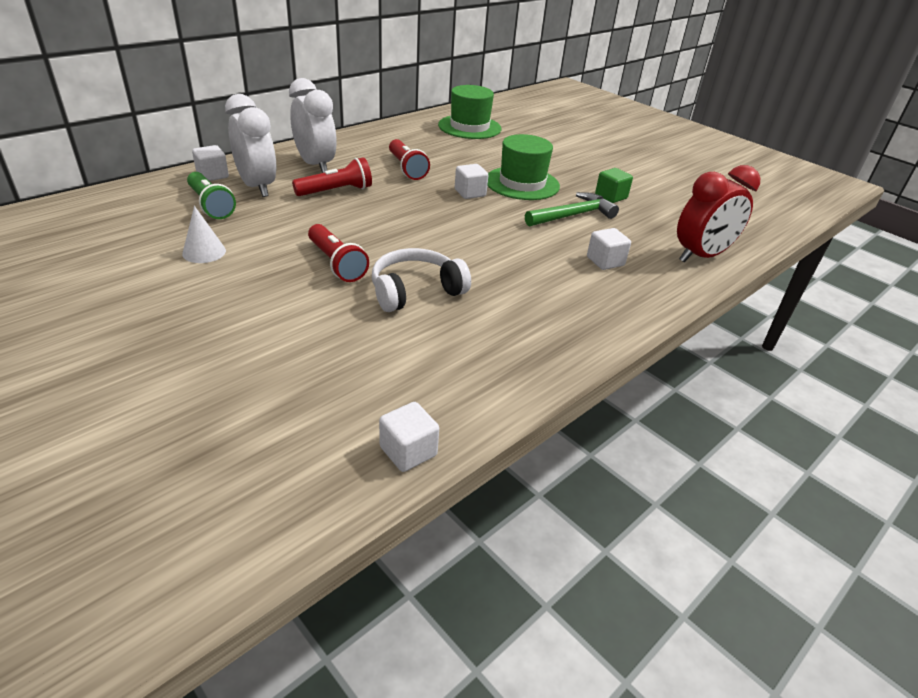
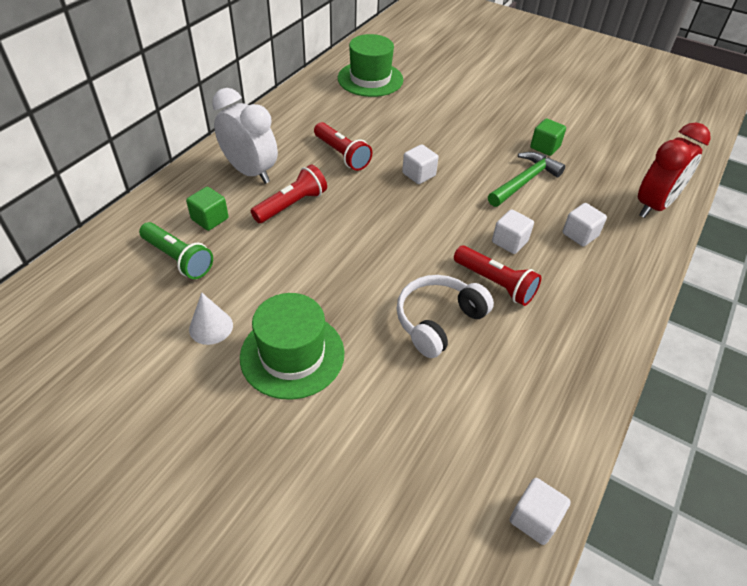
camera: 15 degrees left, 10 degrees up
(212, 175) = (154, 214): white cube -> white cube (509, 242)
(257, 187) = (210, 219): white clock -> green cube
(336, 263) = (347, 306): red flashlight -> red flashlight (495, 283)
(522, 183) = (459, 149): green hat -> green hat (292, 355)

